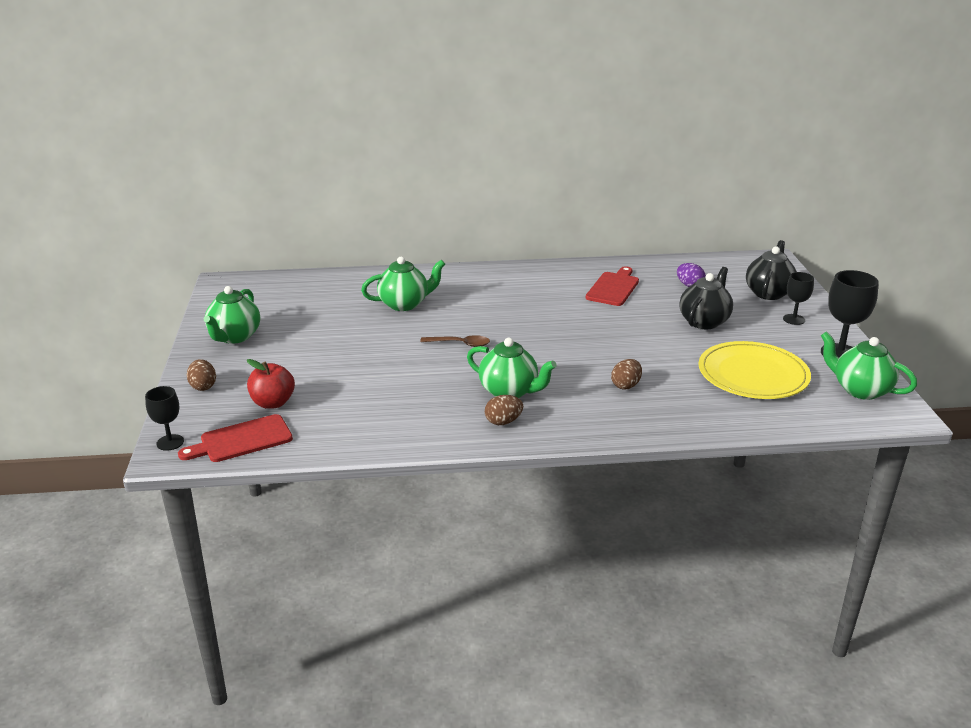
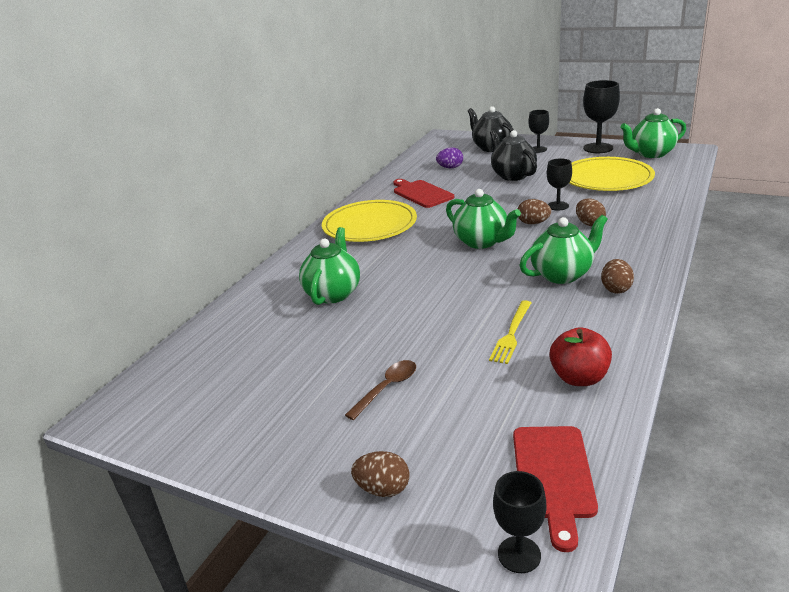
camera: 55 degrees left, 0 degrees up
(234, 337) = (273, 433): green teapot -> green teapot (482, 242)
(273, 403) = (476, 430): red apple -> red apple (579, 378)
(398, 389) = (511, 333): none -> yellow fork
(460, 344) = (449, 280): brown spoon -> brown spoon (386, 388)
(527, 284) = (369, 225): none -> yellow plate
(600, 357) = (533, 223): none -> brown egg
(652, 361) = (558, 206): none -> black goblet

